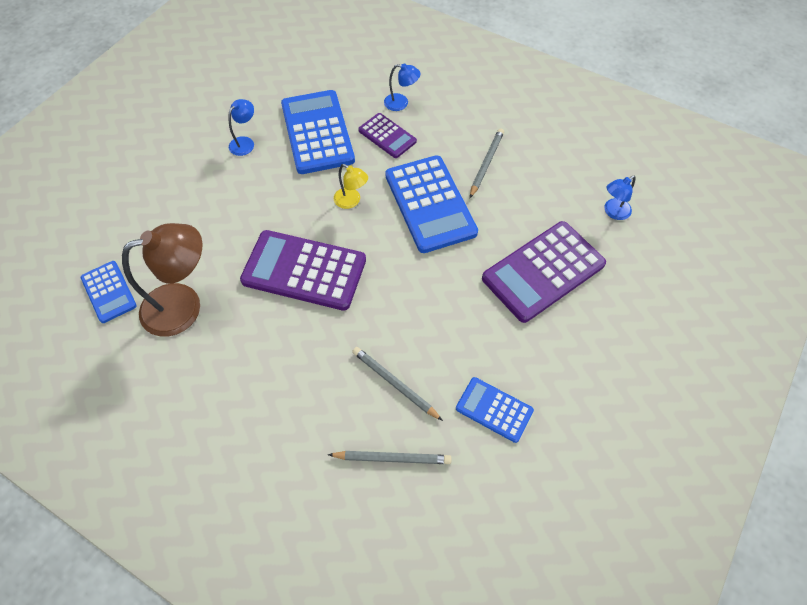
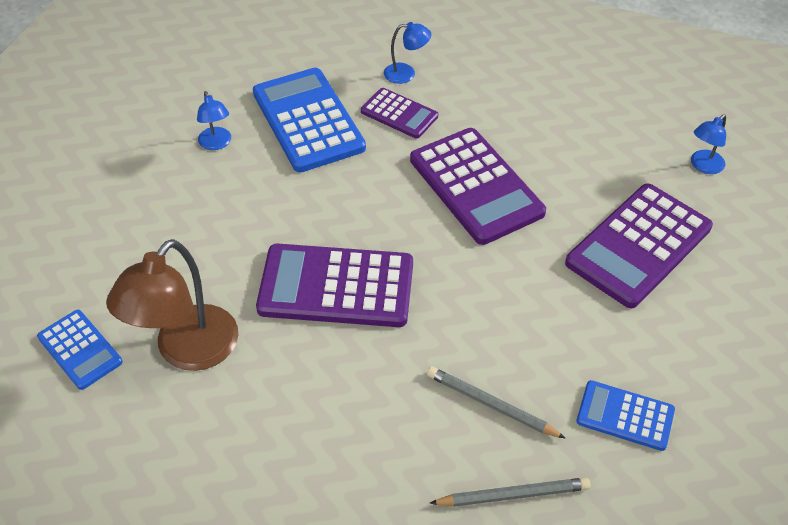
camera: 10 degrees left, 10 degrees down
(184, 305) = (187, 351): brown lamp -> brown lamp turned 150 degrees clockwise
(245, 142) = (216, 144): blue lamp -> blue lamp turned 135 degrees clockwise
(351, 201) = (375, 196): yellow lamp -> none
(430, 204) = (476, 186): blue calculator -> purple calculator
(486, 163) = (532, 130): grey pencil -> none

